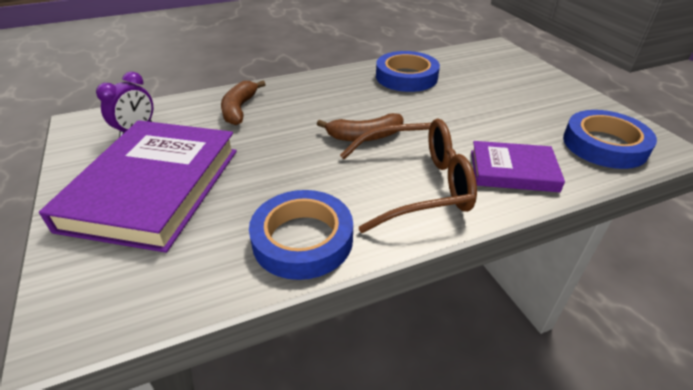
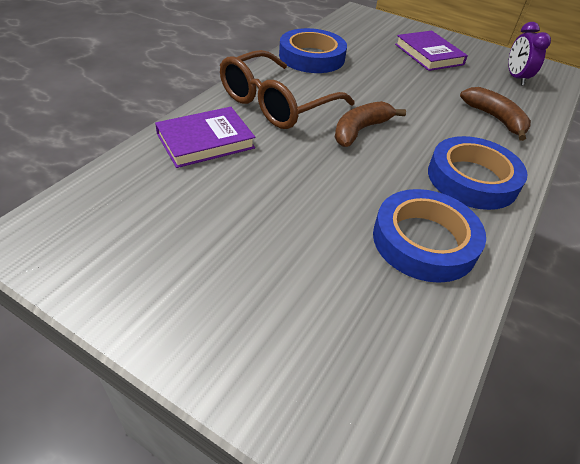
camera: 140 degrees right, 5 degrees up
(154, 188) = (428, 54): purple book -> purple book, size x0.54
(604, 145) = (109, 210): blue tape -> blue tape (472, 179)

